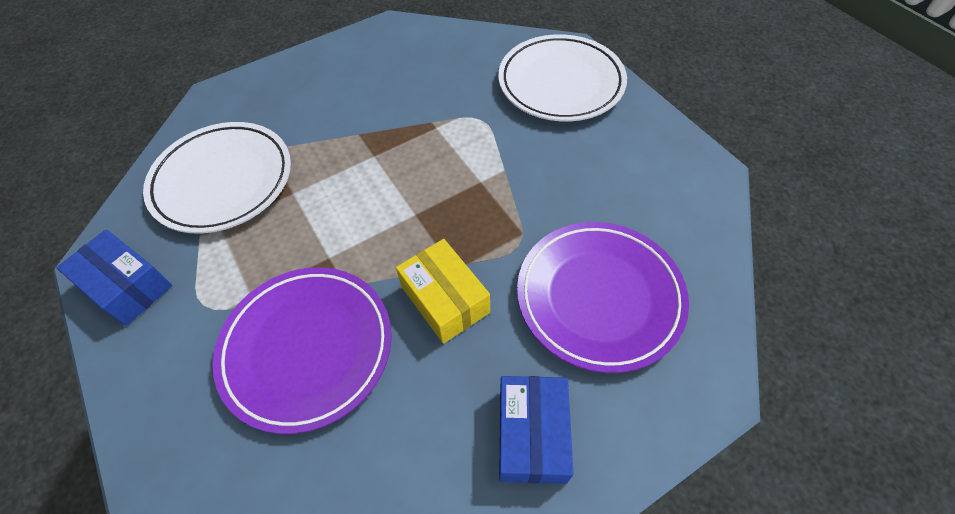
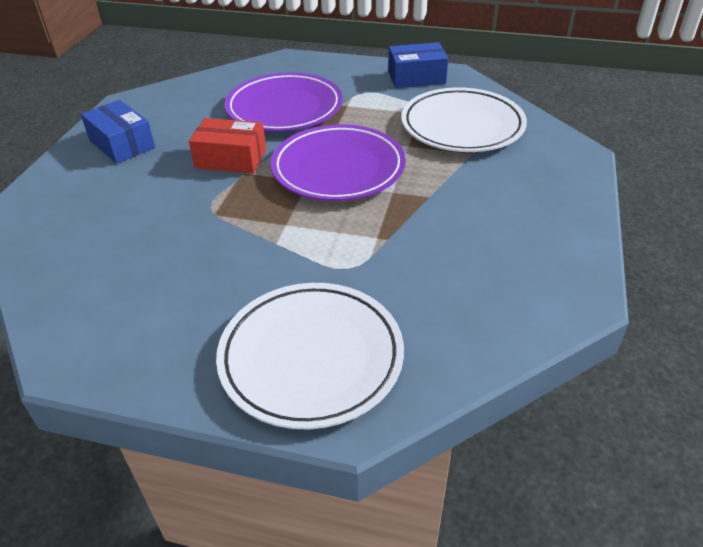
camera: 135 degrees right, 15 degrees down
(445, 299) = (231, 159): yellow box -> red box
(599, 297) = (122, 212): purple plate -> purple plate (338, 168)

